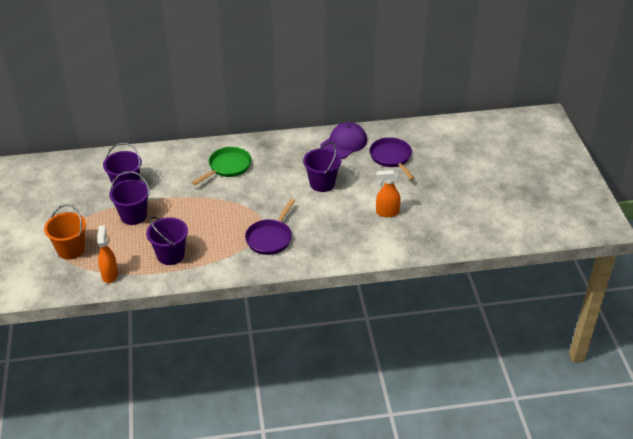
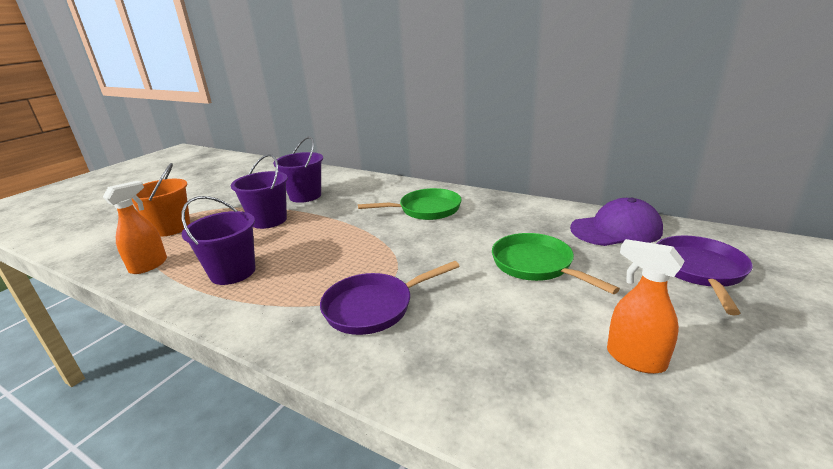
camera: 40 degrees right, 15 degrees down
(322, 183) = (536, 265): purple bucket -> green pan

